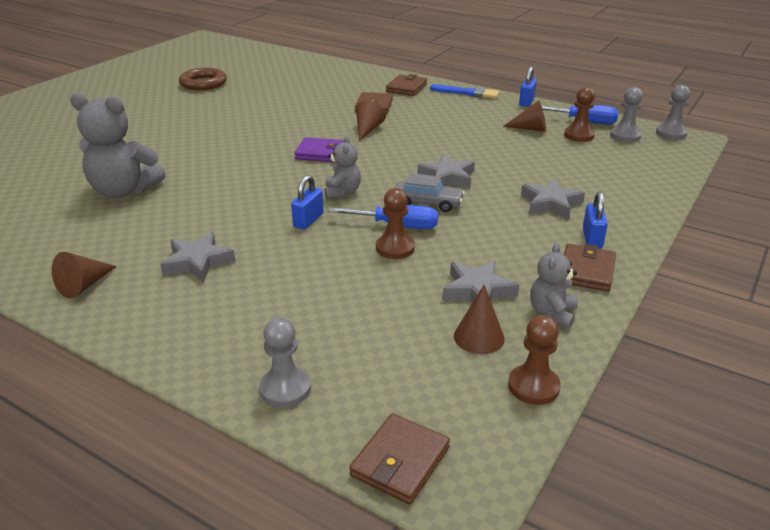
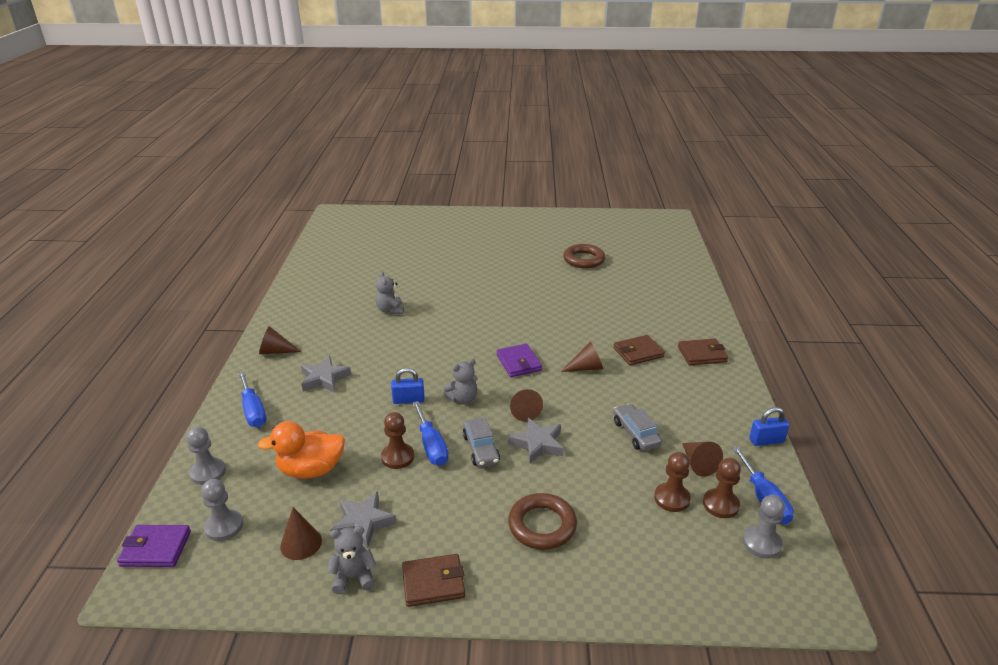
camera: 60 degrees right, 0 degrees up
(124, 191) = (390, 310): grey teddy bear -> grey teddy bear, size x0.54
(195, 328) = (253, 411): none -> blue screwdriver
(362, 306) = (311, 470): none -> orange duck
(395, 170) = (524, 410): none -> brown cone
(400, 462) = (156, 549): brown wallet -> purple wallet
(467, 93) = (738, 394): blue brush -> none
(474, 137) = (636, 433): none -> grey car
(533, 386) = (253, 592): brown pawn -> brown pawn (671, 498)
(551, 203) = (542, 525): grey star -> brown ring
(592, 238) = (495, 572): blue padlock -> none
(671, 133) = (816, 584): grey pawn -> grey pawn (224, 526)

